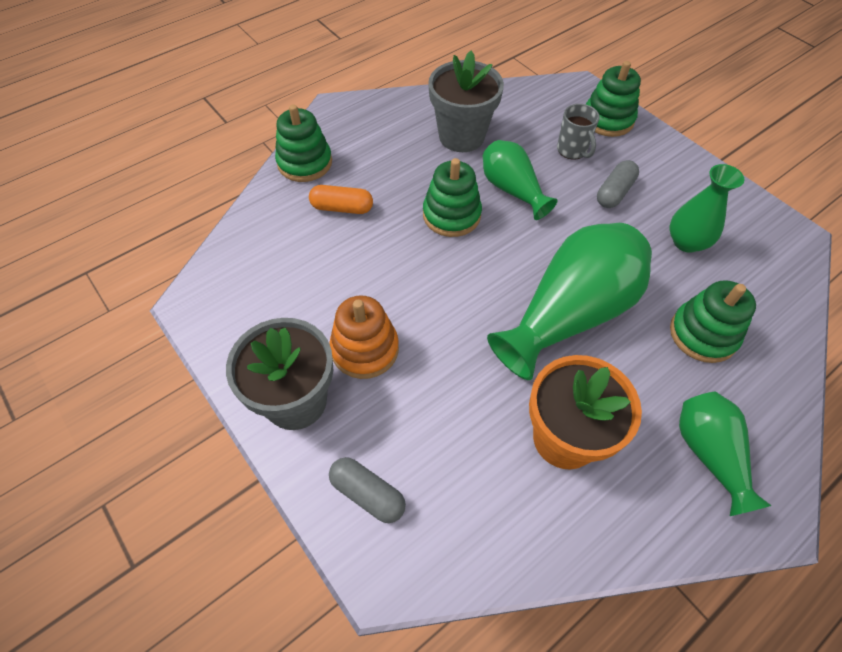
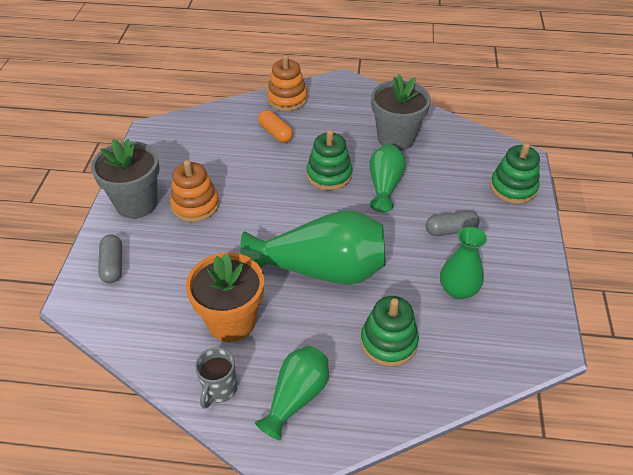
camera: 45 degrees right, 10 degrees down
(305, 163) = (287, 99): green stacking toy -> orange stacking toy
(572, 150) = (458, 189): grey mug -> grey mug (219, 390)

